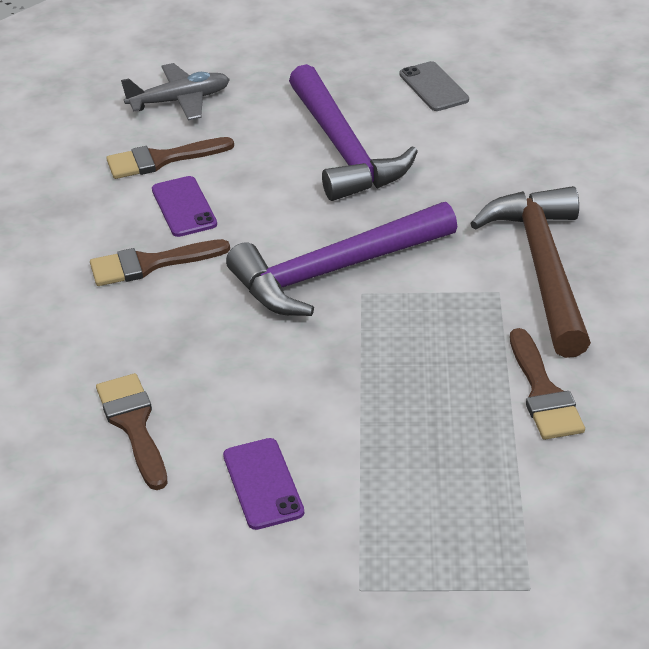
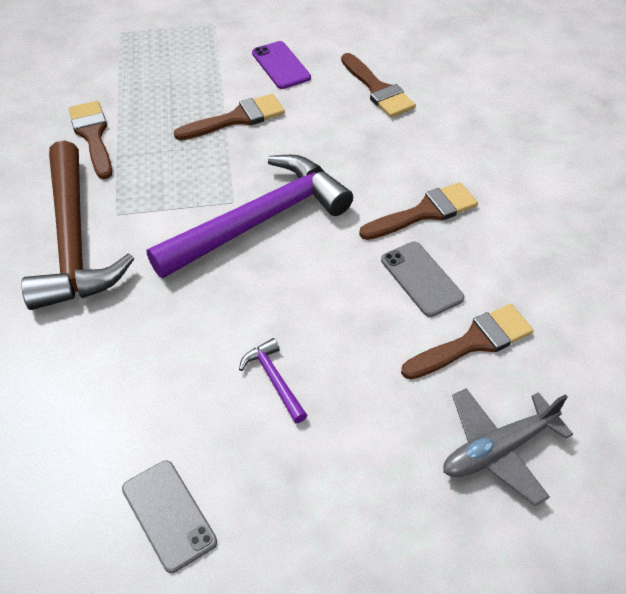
camera: 170 degrees right, 10 degrees up
(184, 207) = (421, 279): purple phone -> grey phone
(343, 148) = (274, 380): purple hammer -> purple hammer, size x0.40
(343, 399) = (237, 118): none -> brown brush

